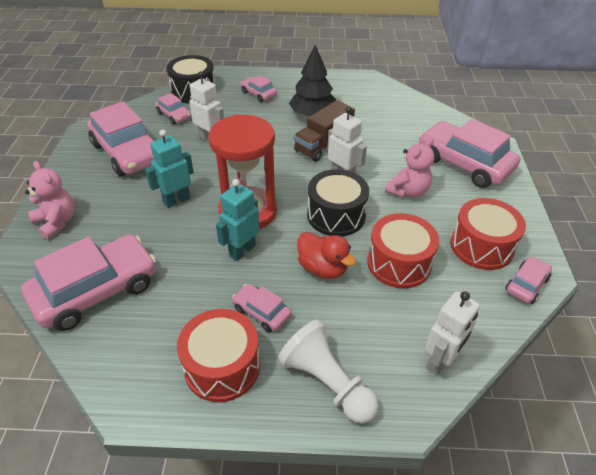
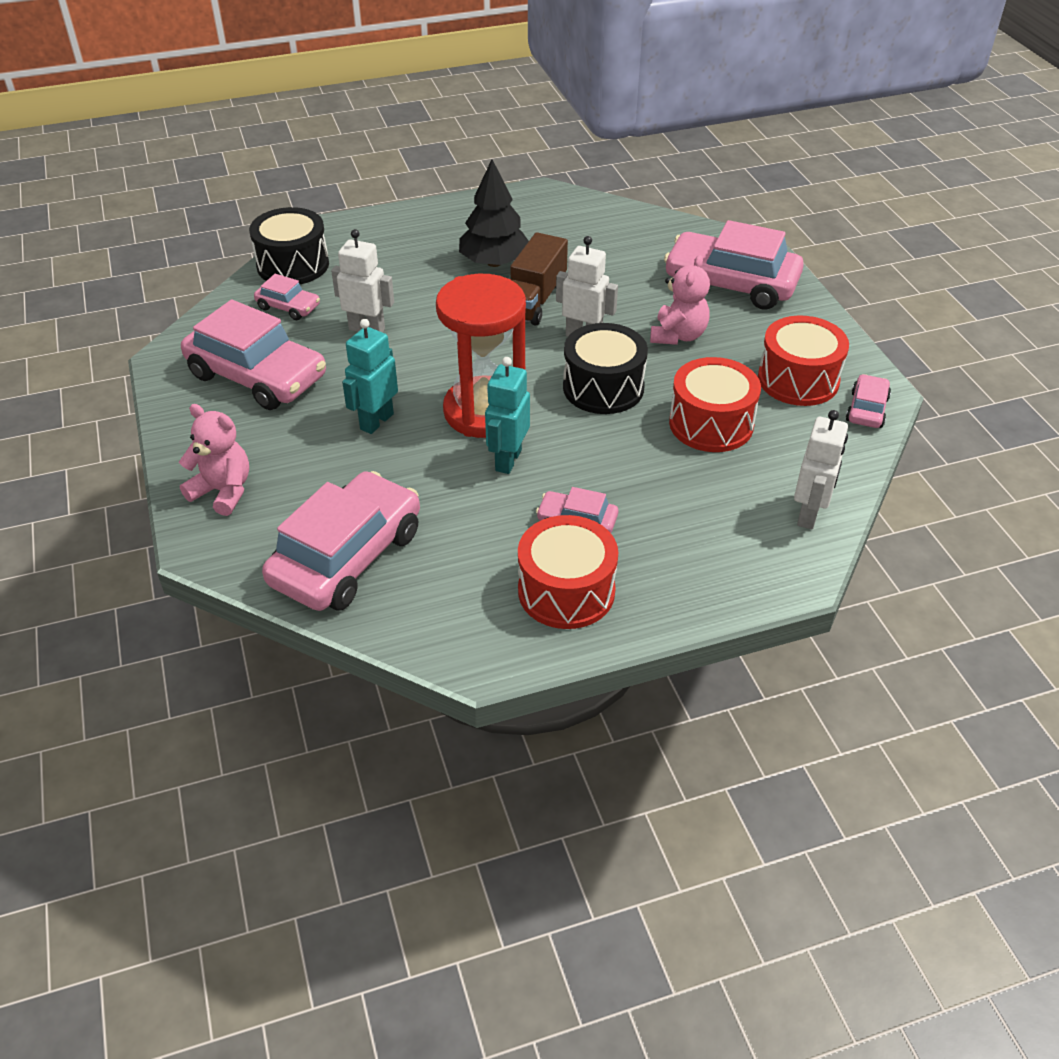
camera: 20 degrees left, 0 degrees up
(258, 94) = (396, 248): pink car -> none
(323, 268) = (622, 454): red duck -> none
(327, 382) = (696, 571): white pawn -> none

